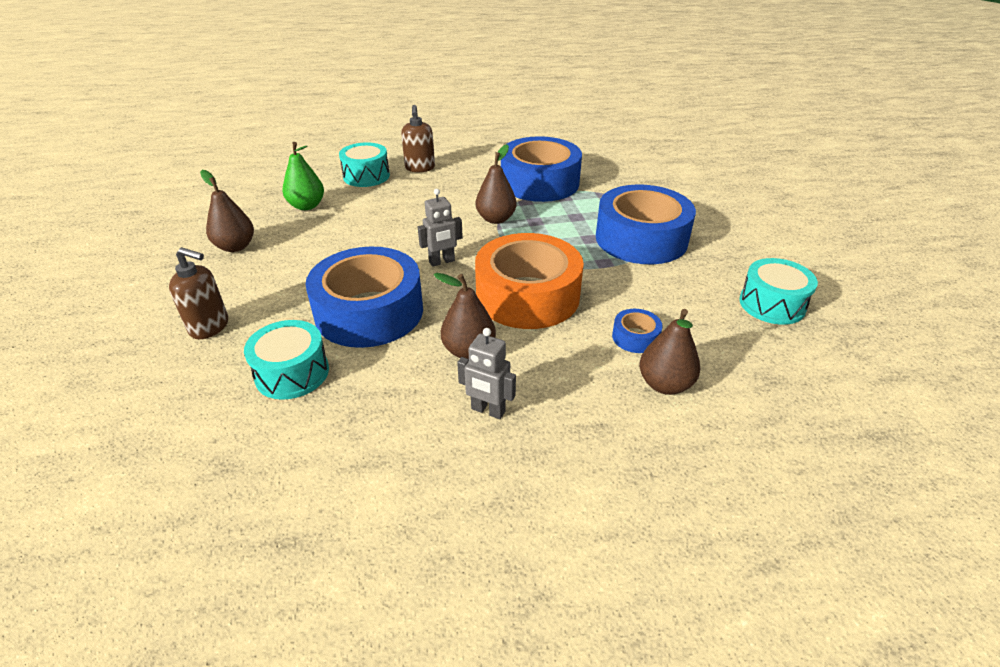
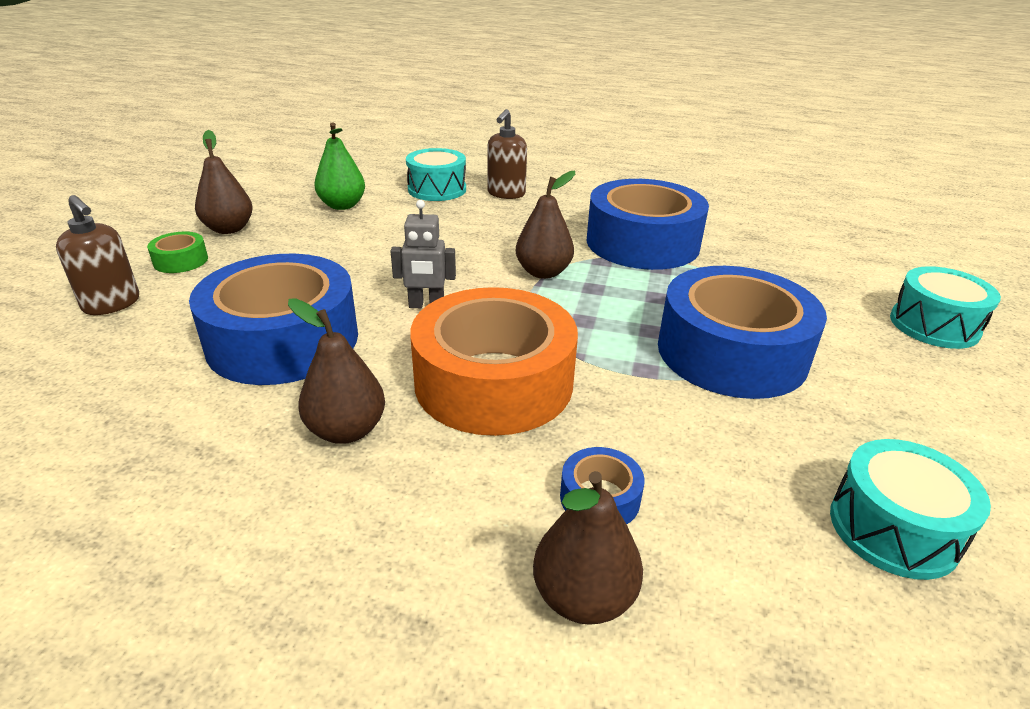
camera: 25 degrees right, 5 degrees down
(225, 281) = (181, 261): none -> green tape
(292, 373) = (127, 384): turquoise drum -> turquoise drum (934, 325)
(488, 410) = (287, 526): grey robot -> none

